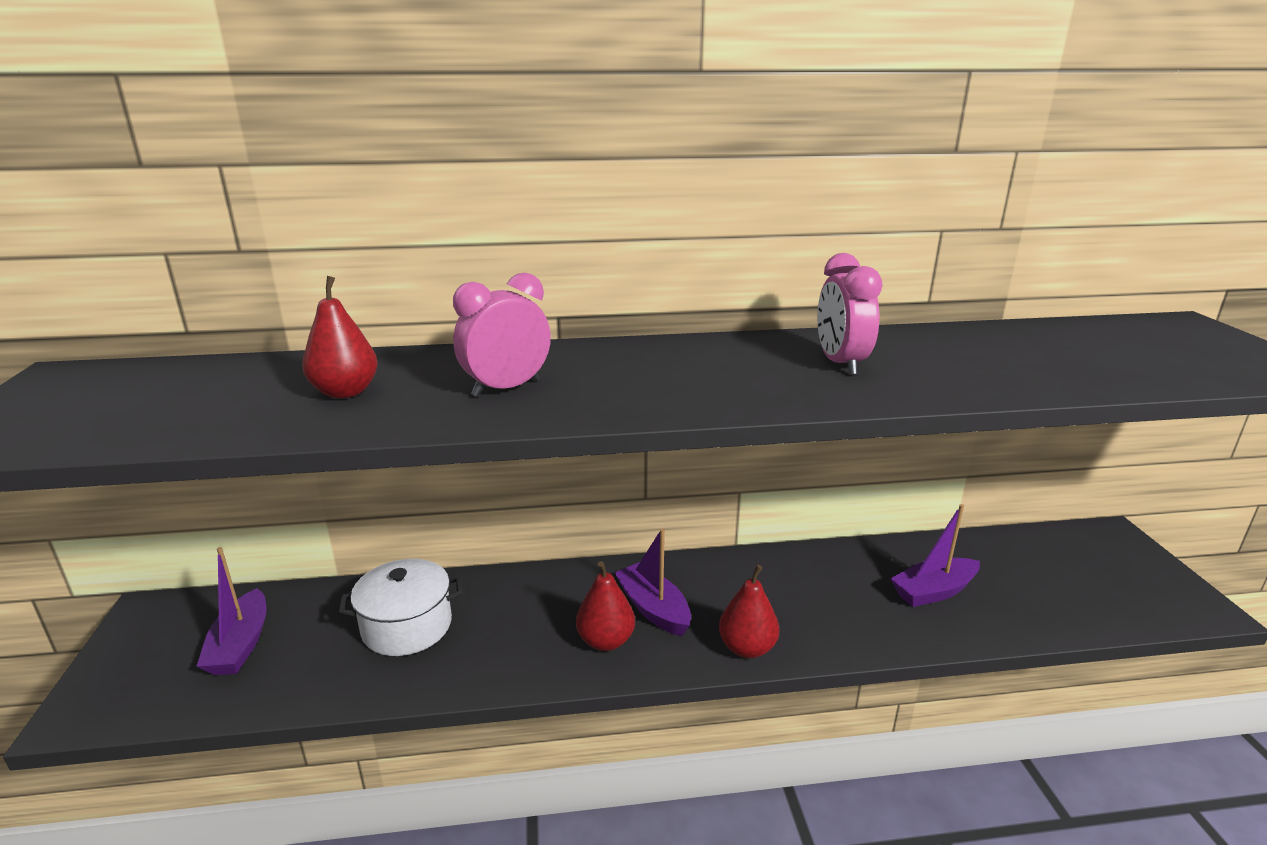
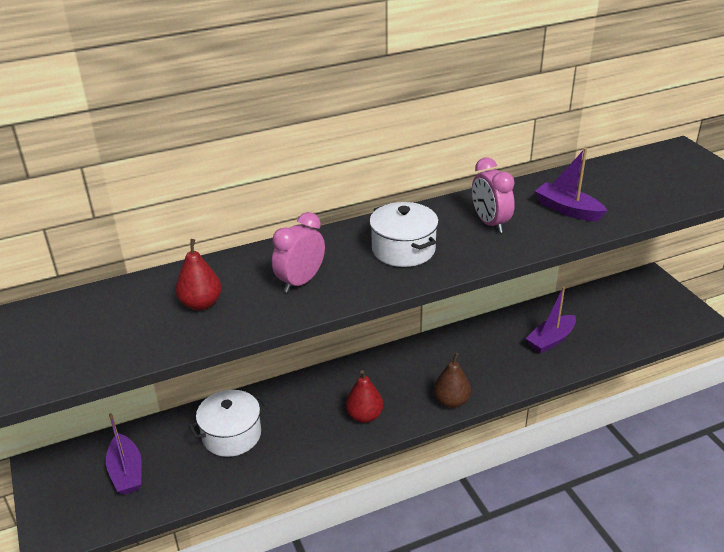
camera: 15 degrees left, 10 degrees up
(653, 609) = (385, 388): purple boat -> purple boat (567, 210)
(686, 374) = (403, 249): none -> white pot
(747, 648) = (451, 401): red pear -> brown pear

